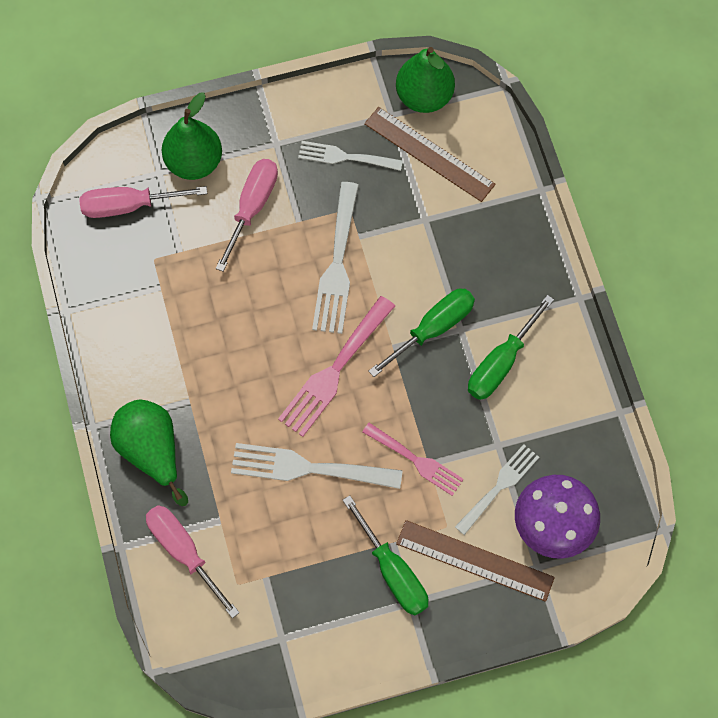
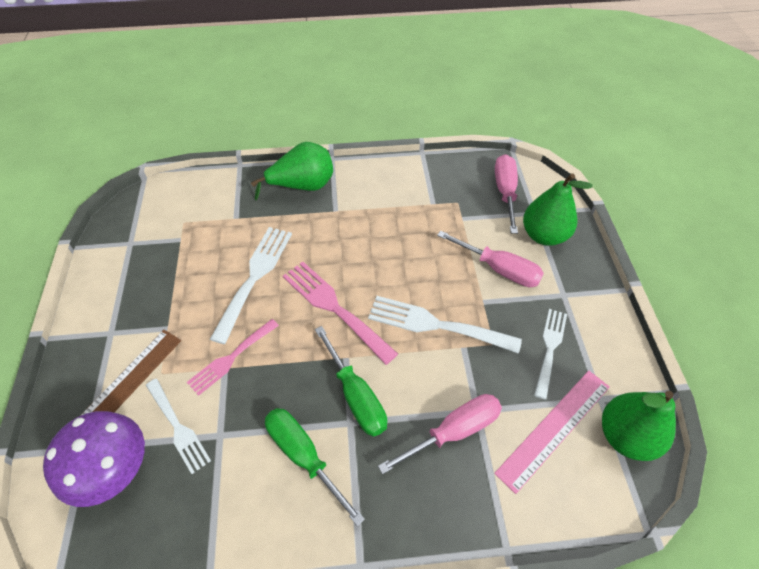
camera: 100 degrees right, 15 degrees down
(184, 552) = (221, 196): pink screwdriver -> pink screwdriver (453, 431)
(393, 571) = (142, 323): green screwdriver -> none
(429, 154) = (554, 428): brown ruler -> pink ruler

